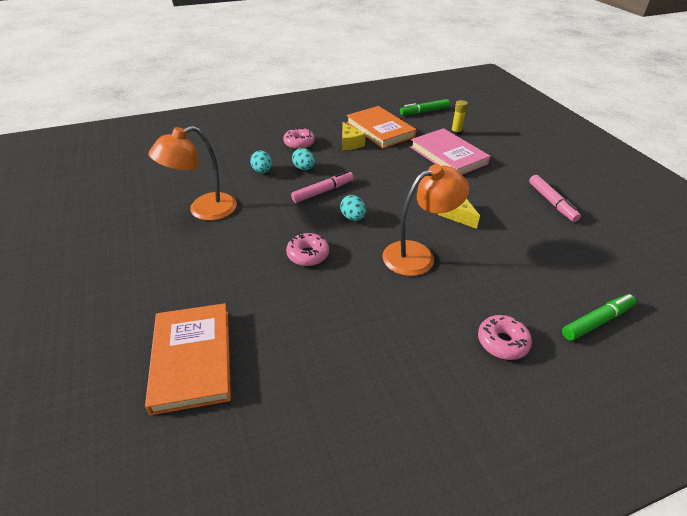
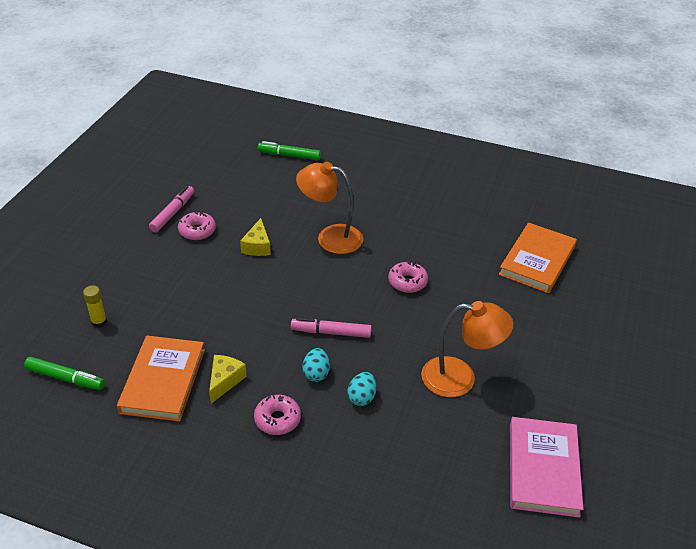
camera: 140 degrees left, 0 degrees up
(353, 218) = (338, 291): turquoise egg -> none
(448, 155) = (161, 300): pink book -> pink book (543, 469)
(502, 342) = (353, 176): pink donut -> pink donut (197, 231)

